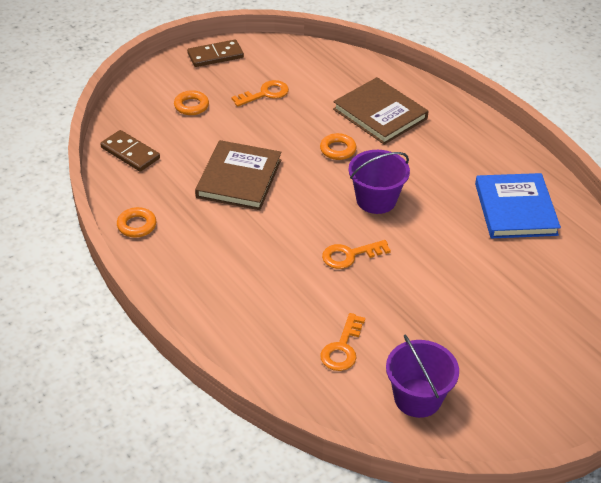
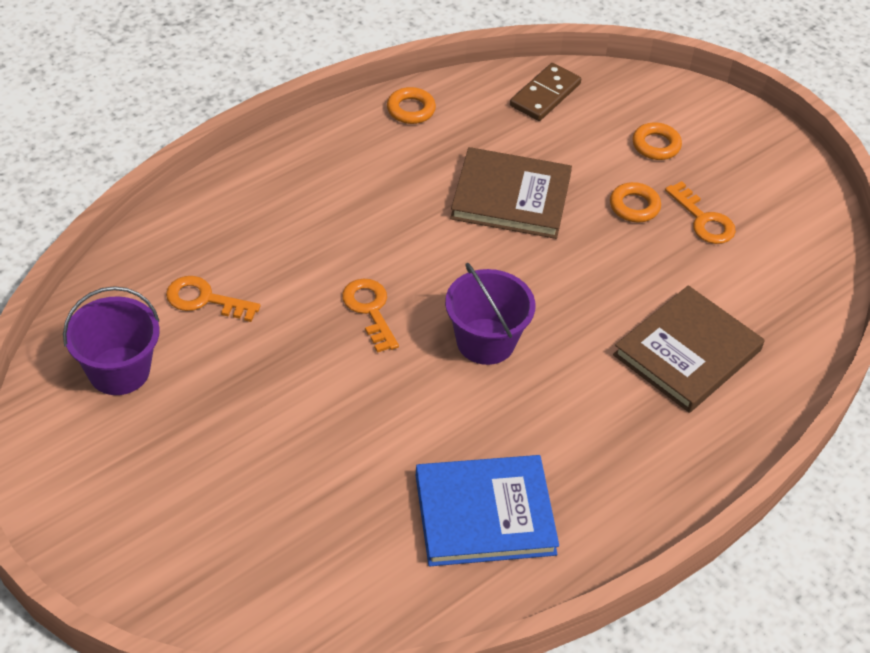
camera: 85 degrees right, 5 degrees up
(215, 56) = (780, 164): brown domino -> none
(338, 150) = (590, 300): orange ring -> orange ring (634, 206)

